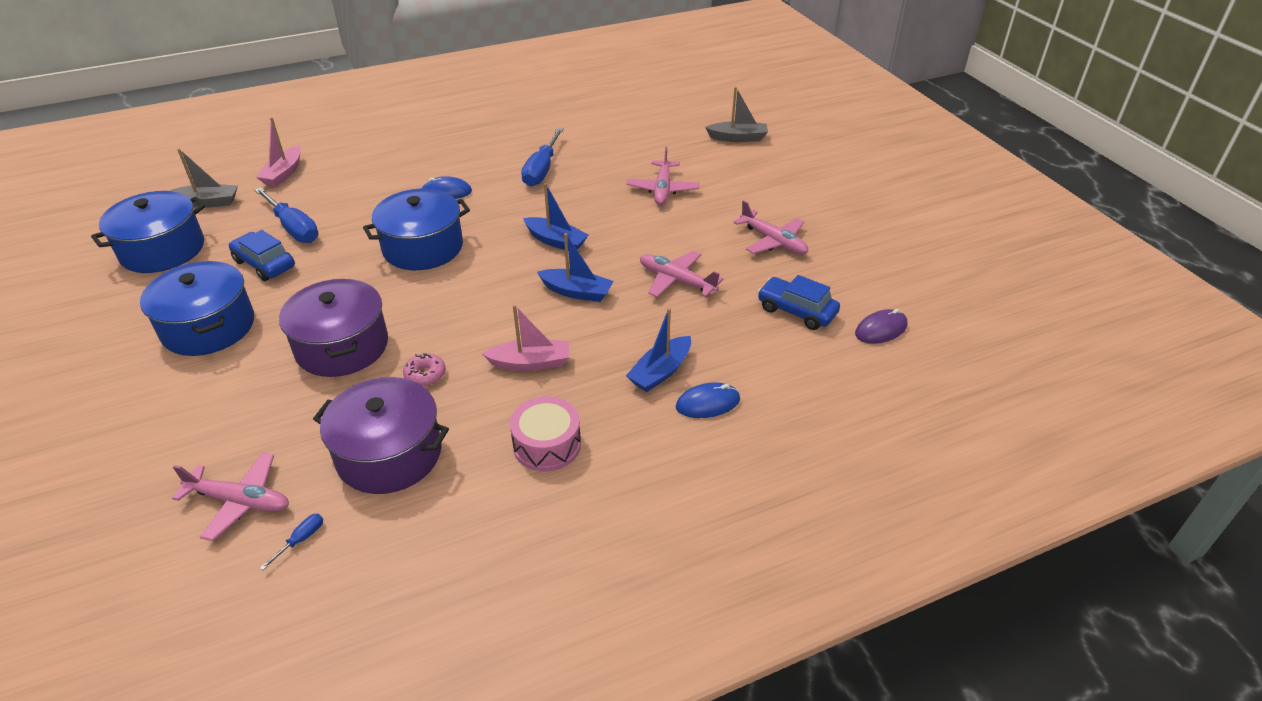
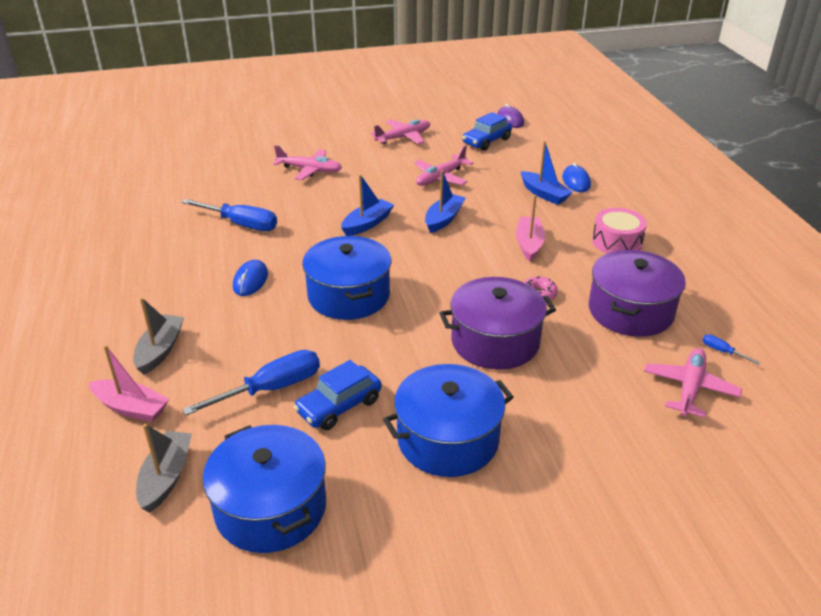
camera: 80 degrees left, 5 degrees down
(737, 138) = (246, 131): grey boat -> grey boat (160, 350)

